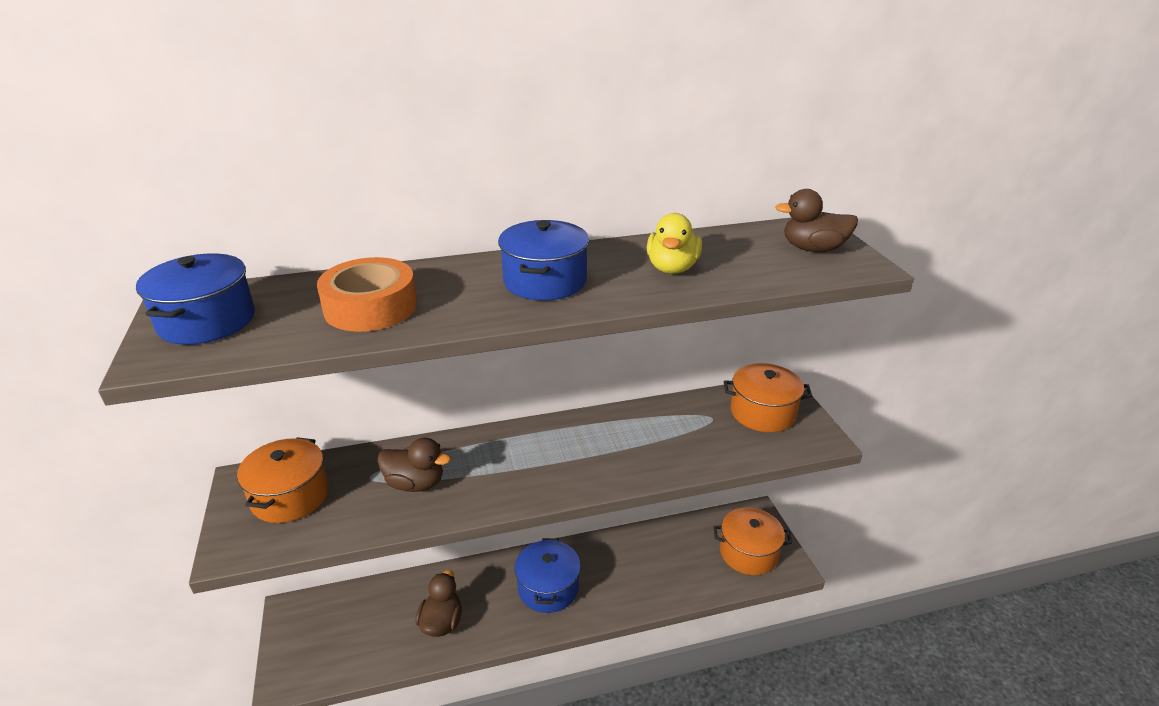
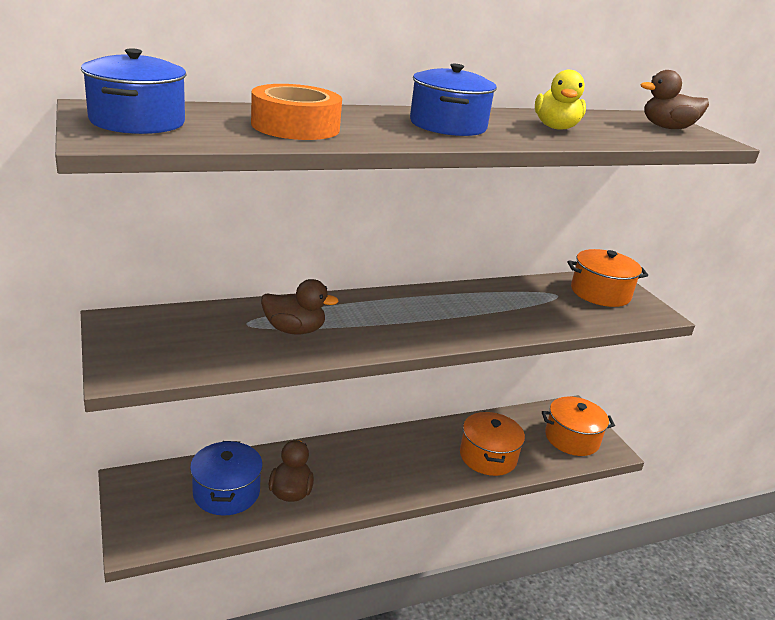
camera: 10 degrees left, 5 degrees down
(290, 496) = (169, 335): orange pot -> orange pot (488, 456)
(548, 588) = (391, 464): blue pot -> blue pot (226, 492)

